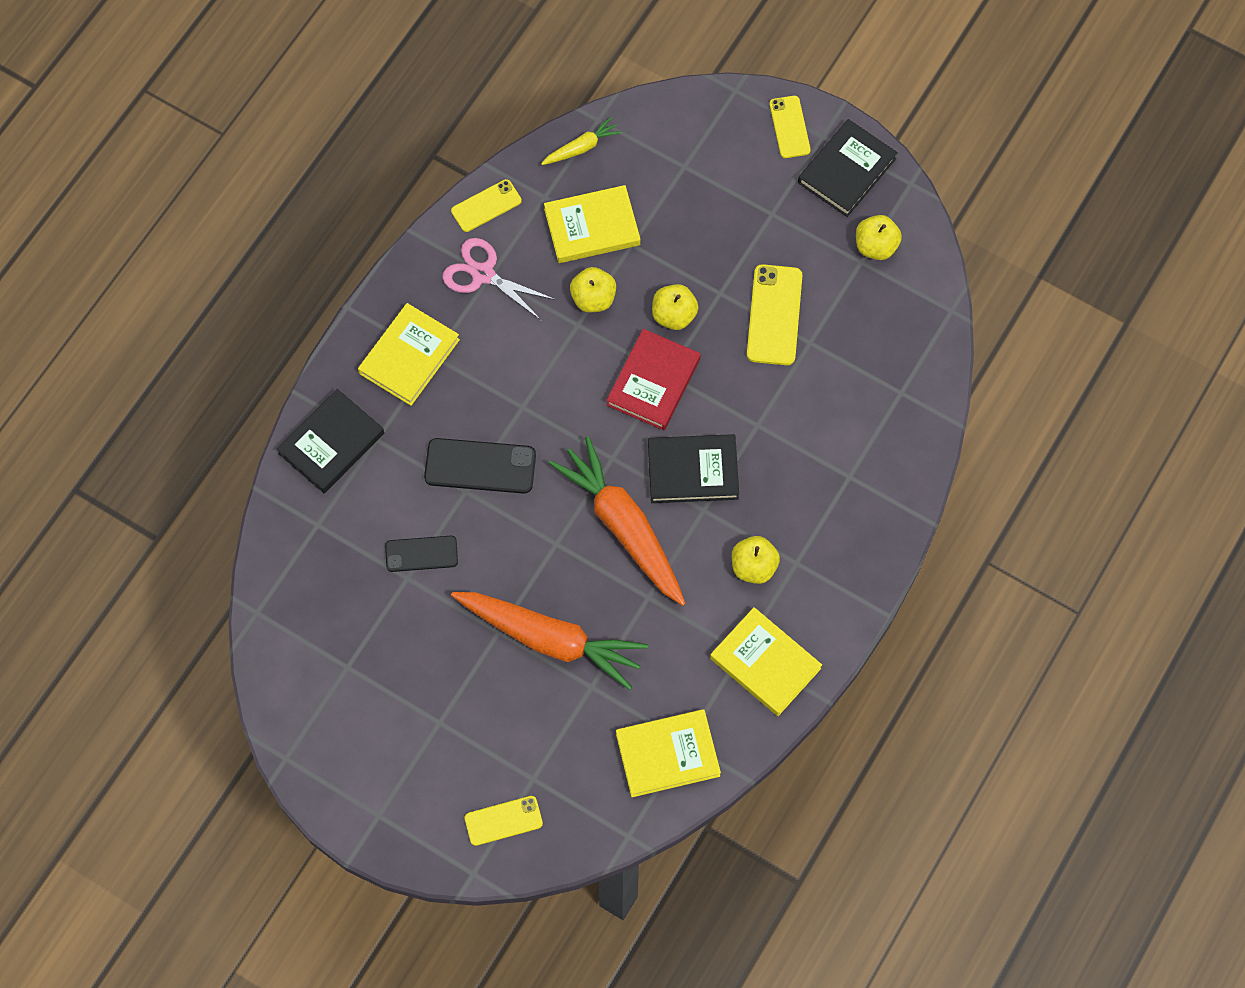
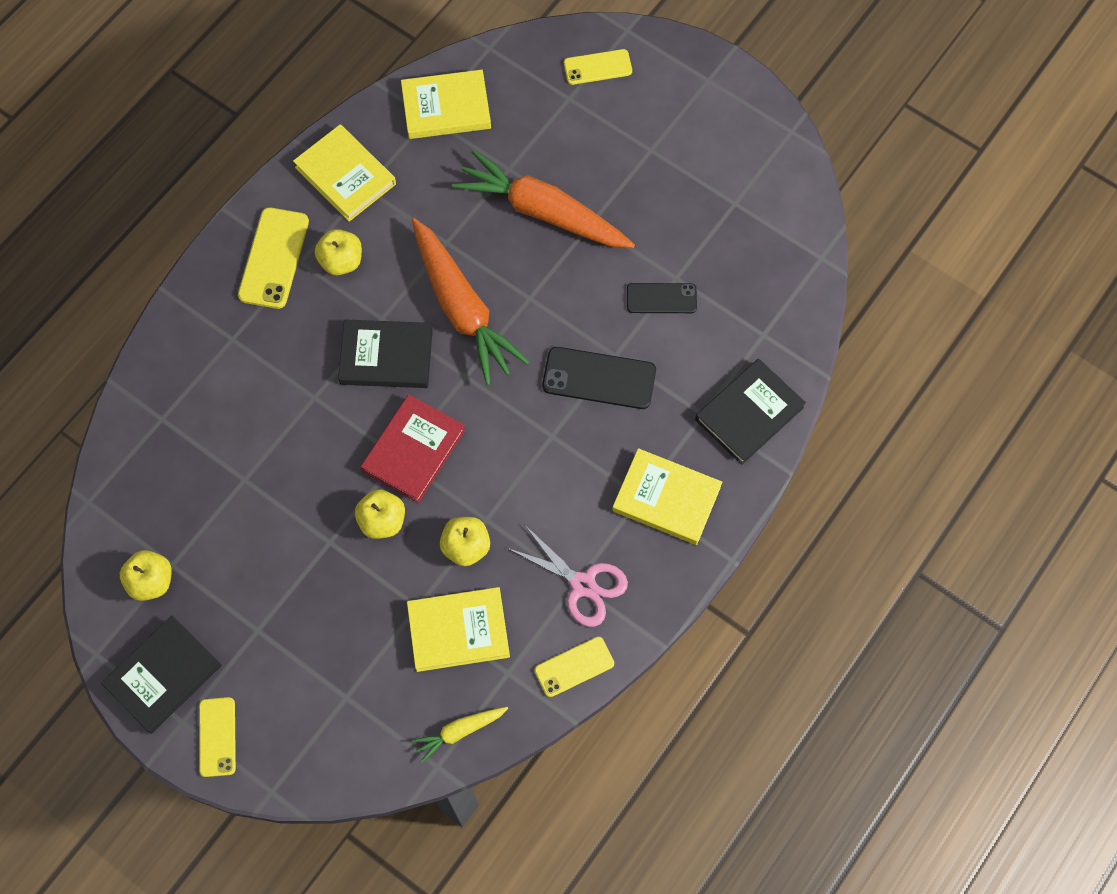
camera: 175 degrees left, 0 degrees up
(409, 356) = (666, 498): yellow book -> yellow book turned 75 degrees clockwise
(774, 315) = (276, 512): yellow phone -> yellow phone (274, 258)

